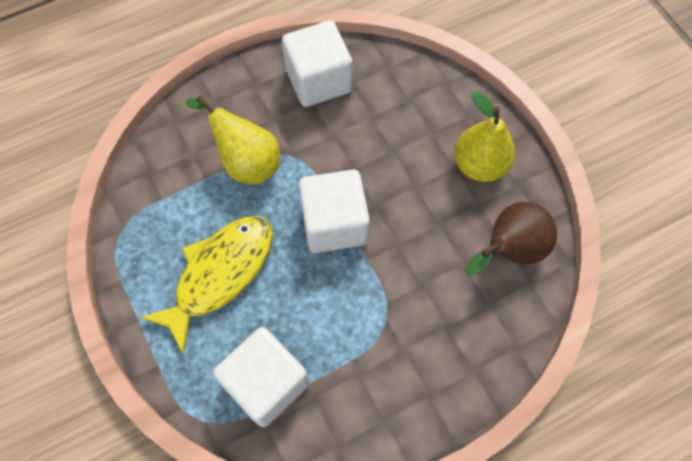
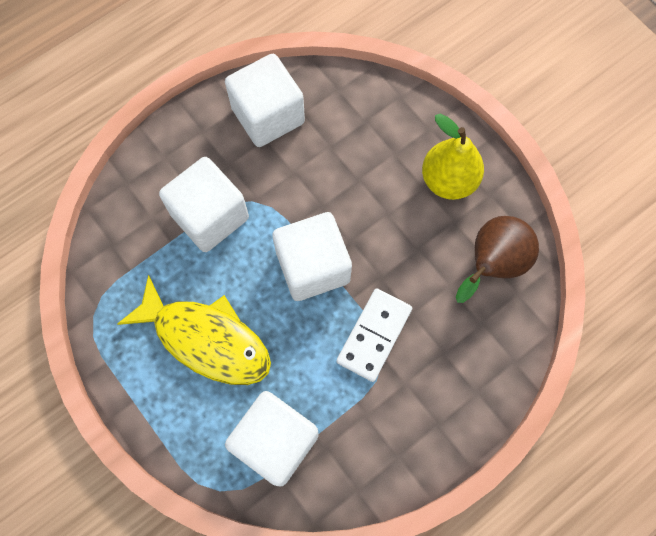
camera: 10 degrees left, 5 degrees up
(220, 274) = (206, 339): yellow fish -> yellow fish turned 90 degrees clockwise
(246, 162) = (210, 216): yellow pear -> white cube
(381, 298) = (374, 335): none -> white domino

